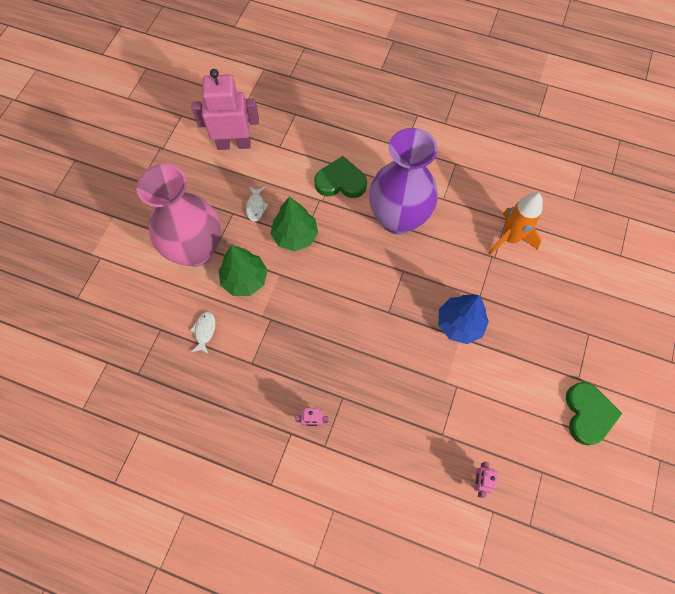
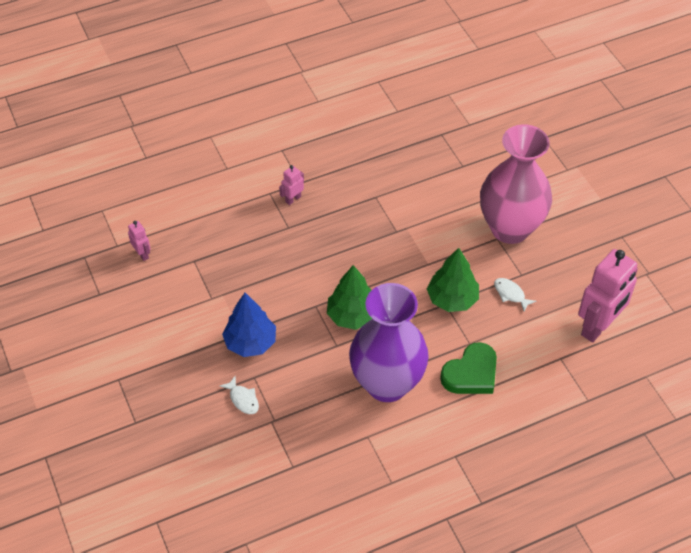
camera: 135 degrees right, 15 degrees down
(204, 331) = (432, 188): white fish -> white fish (243, 399)
(245, 279) = (448, 239): green tree -> green tree (352, 316)
(510, 238) = (273, 450): orange rocket -> none
(588, 414) = (91, 358): green heart -> none

